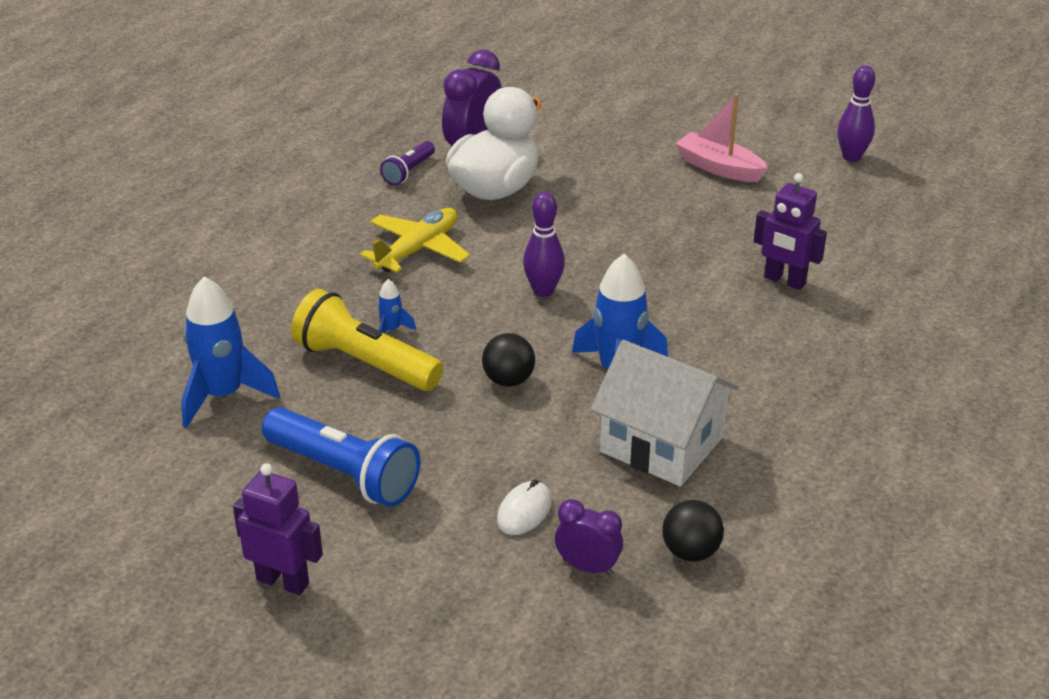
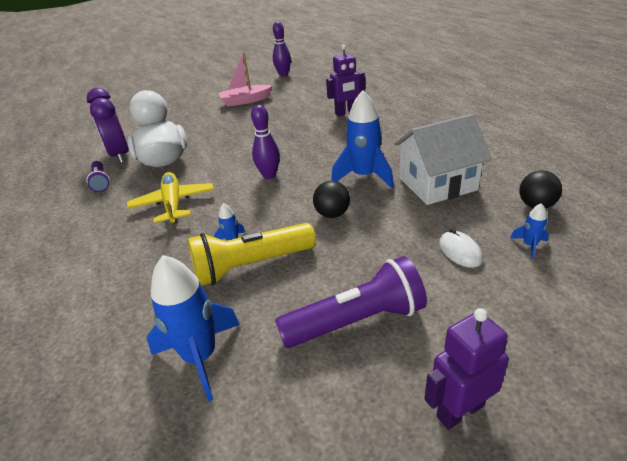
camera: 50 degrees left, 0 degrees up
(344, 473) = (356, 321): blue flashlight -> purple flashlight
(587, 567) = (529, 245): purple clock -> blue rocket

